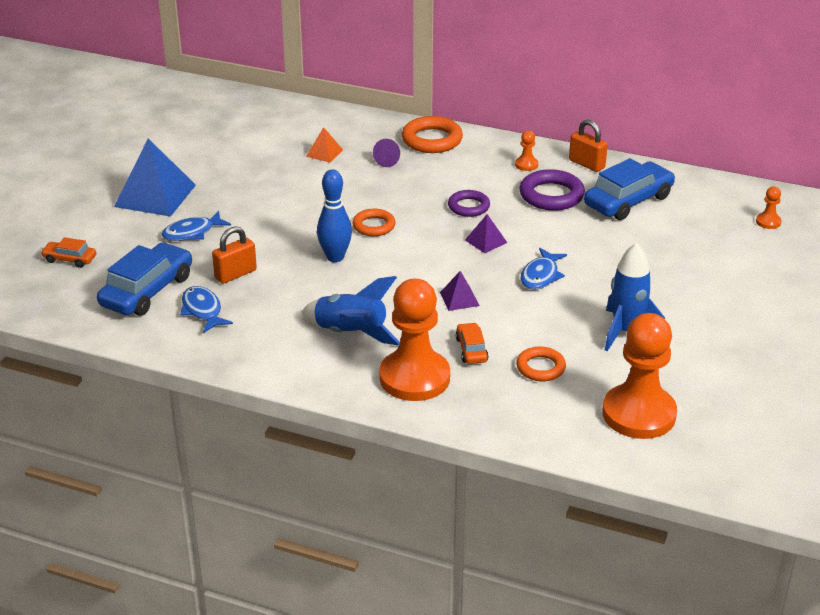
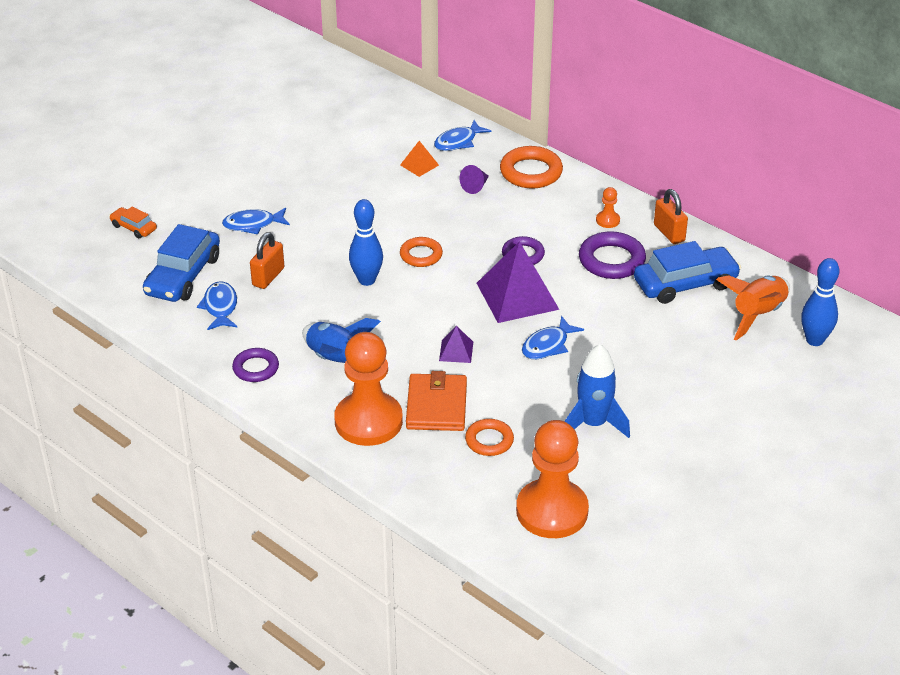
camera: 20 degrees right, 5 degrees up
(147, 291) = (183, 275): blue car -> blue car turned 150 degrees clockwise
(155, 195) = (240, 177): blue pyramid -> none
(235, 274) = (268, 277): orange padlock -> orange padlock turned 45 degrees counterclockwise
(272, 356) = (256, 368): none -> purple ring
(349, 128) = (458, 142): none -> blue fish
(471, 349) = (436, 406): orange car -> orange wallet
(486, 241) = (517, 296): purple pyramid -> purple pyramid, size x2.11
(706, 212) = (757, 314): none -> orange rocket
(768, 222) = (814, 340): orange pawn -> blue bowling pin

